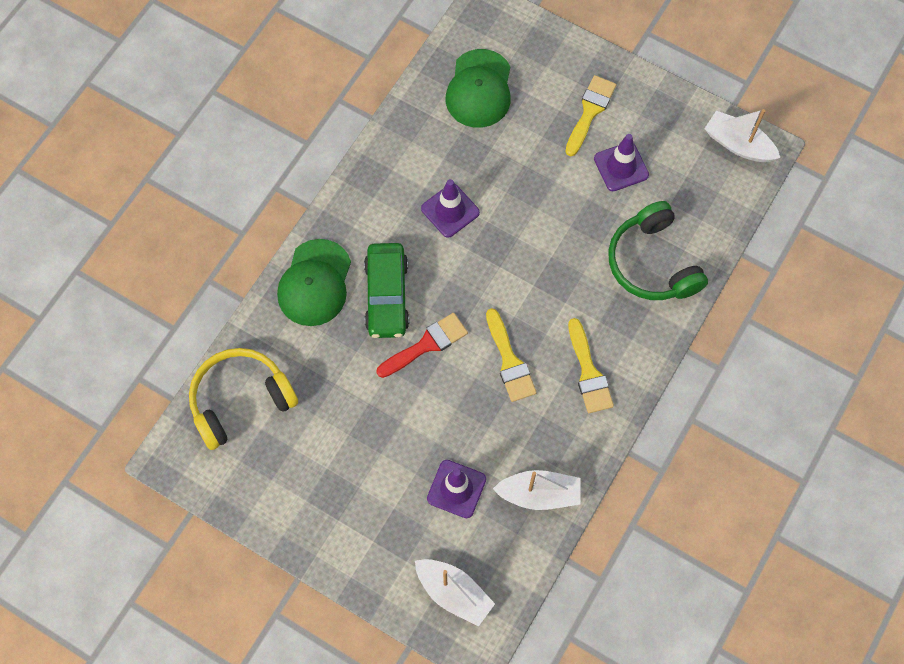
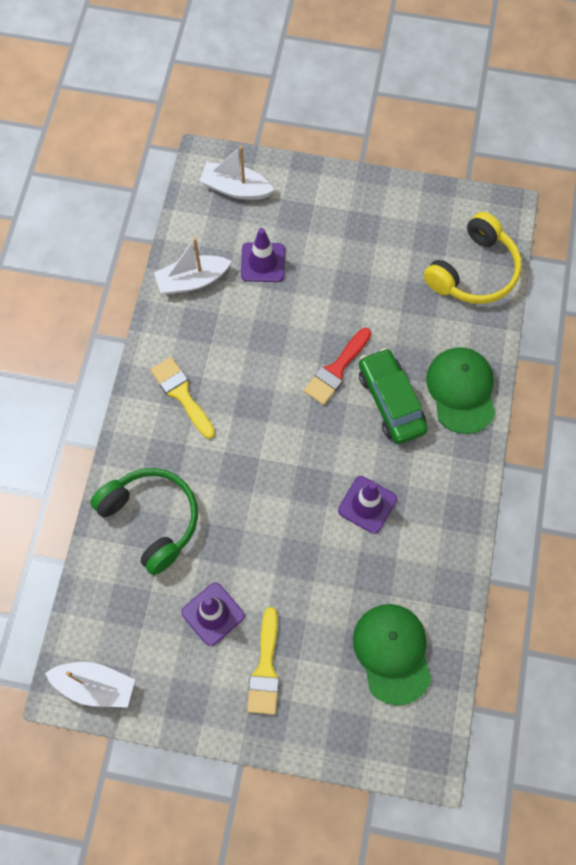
camera: 160 degrees right, 0 degrees up
(509, 361) = (256, 380): yellow brush -> none

